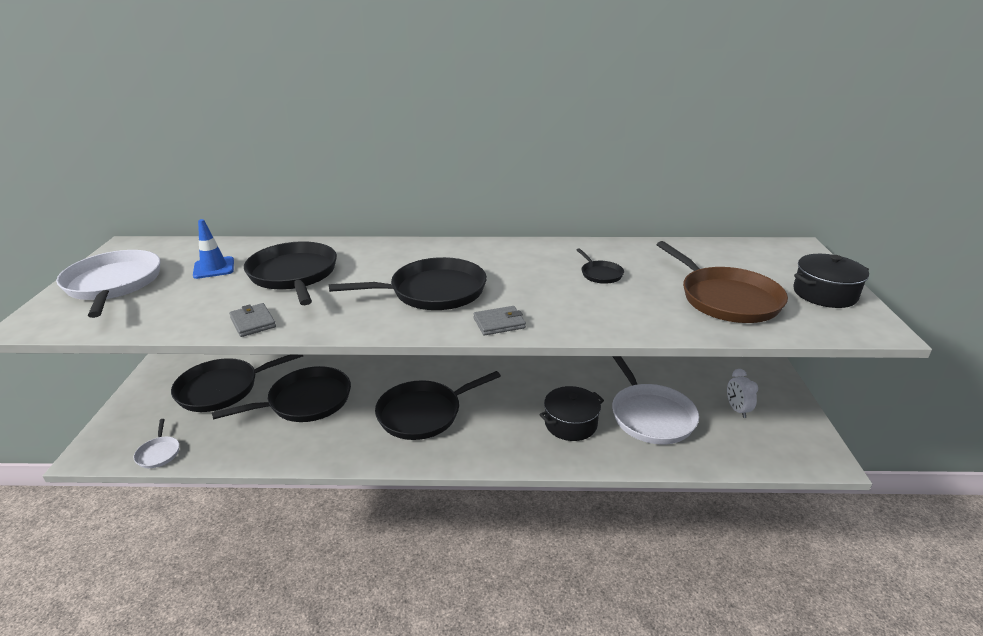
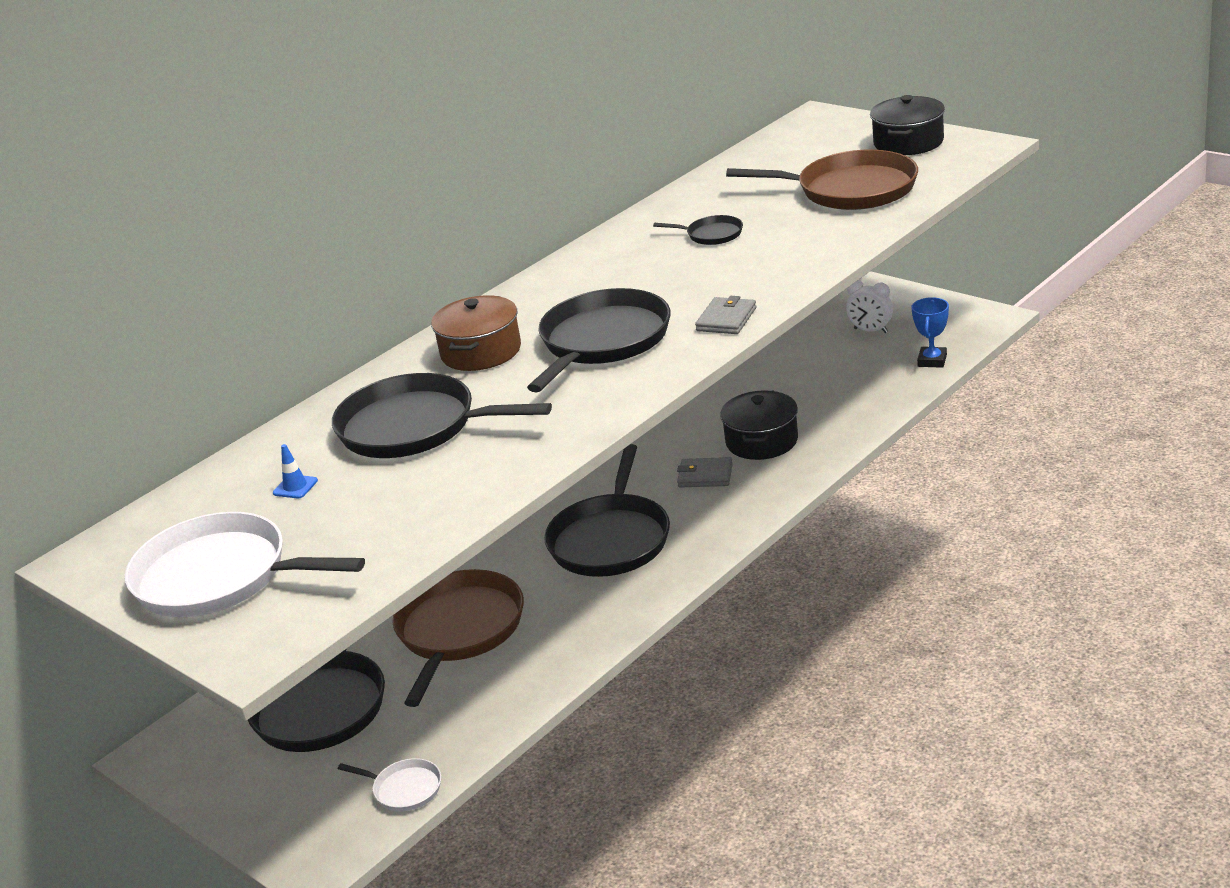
camera: 45 degrees left, 0 degrees up
(214, 268) = (295, 487): blue traffic cone -> blue traffic cone, size x0.57
(253, 322) = (504, 473): grey wallet -> grey wallet (705, 475)
(305, 401) = (459, 631): black pan -> brown pan
(390, 260) = (481, 352): none -> brown pot
(650, 415) = (813, 385): white pan -> none
(741, 457) = (932, 361): none -> blue trophy

